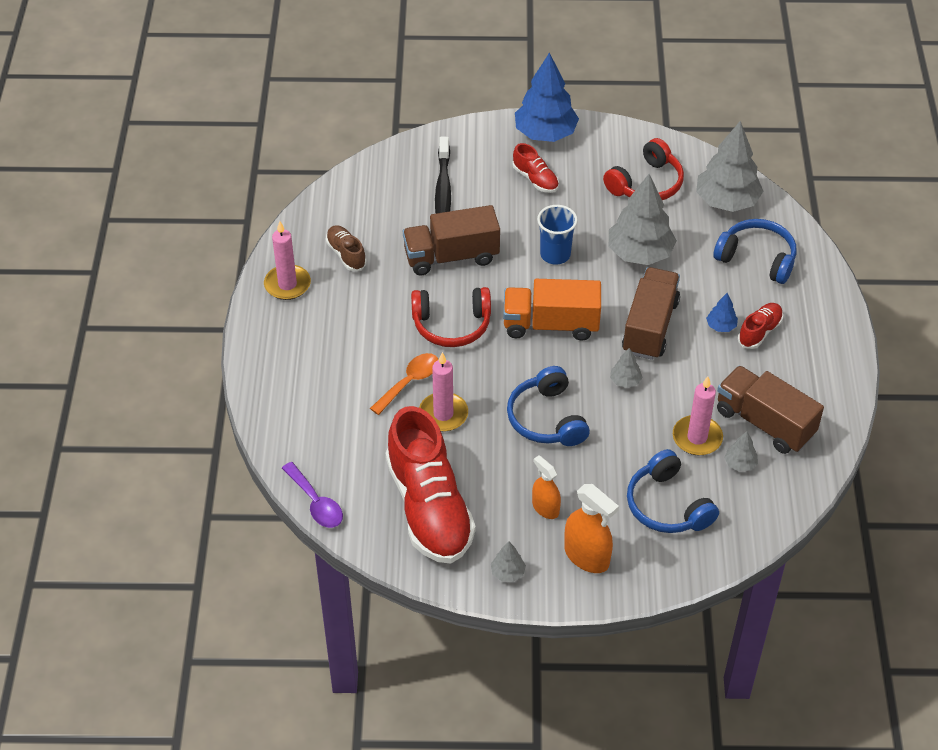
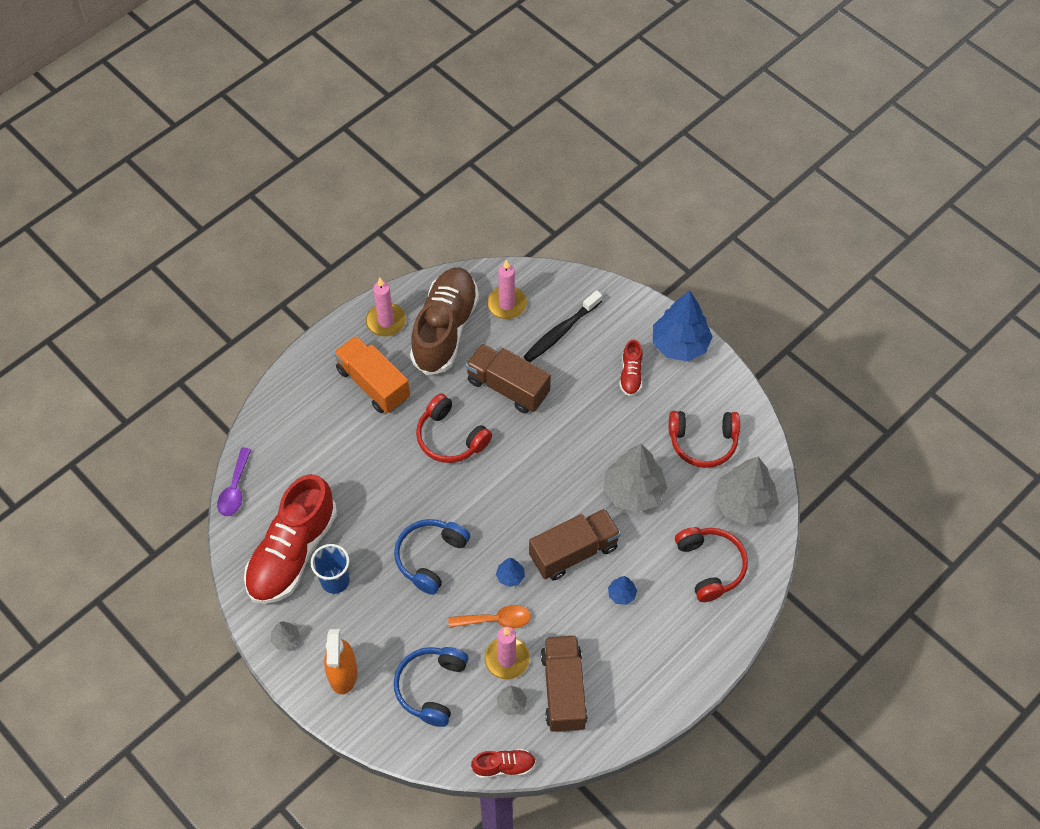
camera: 45 degrees right, 10 degrees up
(346, 254) = (445, 329): brown shoe -> brown shoe, size x2.25
(409, 382) = (379, 456): orange spoon -> orange spoon (495, 620)
(443, 414) = (373, 496): pink candle -> pink candle (506, 304)
(545, 508) = (357, 618): orange spray bottle -> none
(550, 324) = (512, 493): orange truck -> orange truck (373, 384)
(555, 254) = (576, 443): blue cup -> blue cup (335, 581)
(625, 381) = (510, 576): grey tree -> blue tree
(757, 258) = (710, 566): blue headphones -> red headphones
(759, 331) = (643, 622): red shoe -> red shoe (504, 766)

